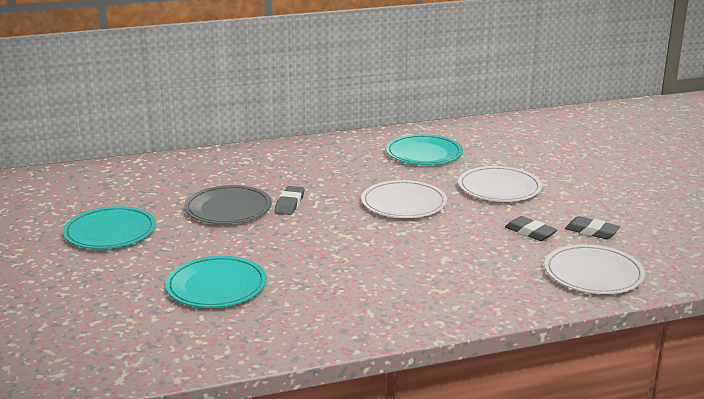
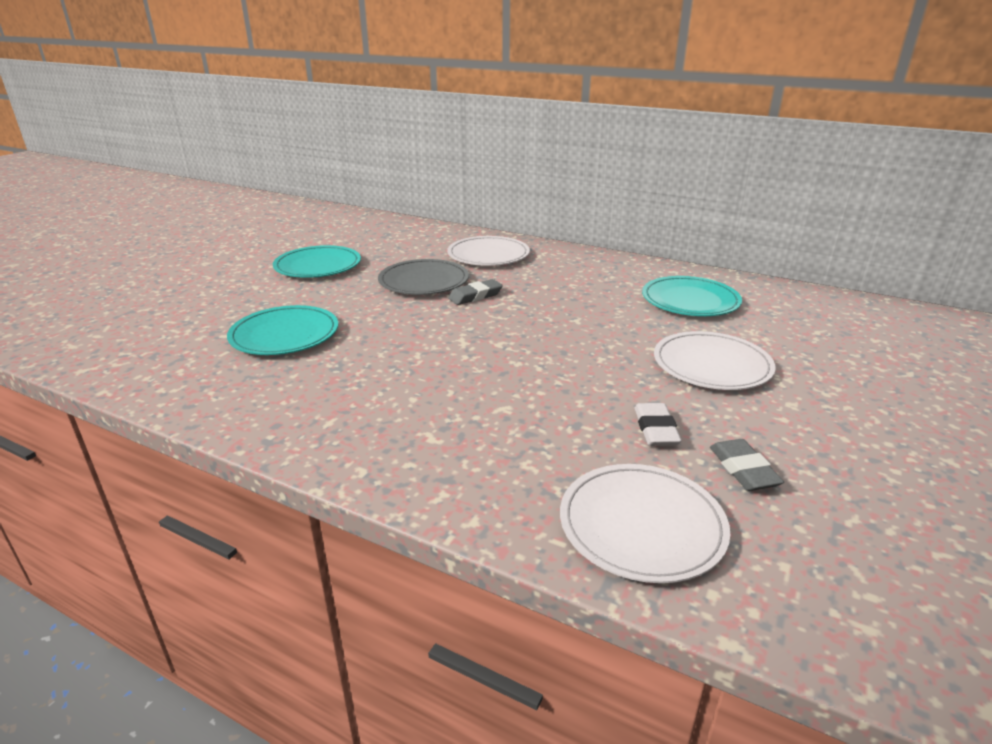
camera: 45 degrees right, 5 degrees up
(404, 203) = (575, 337): white plate -> white plate (488, 255)
(530, 232) = (655, 429): grey eraser -> white eraser

